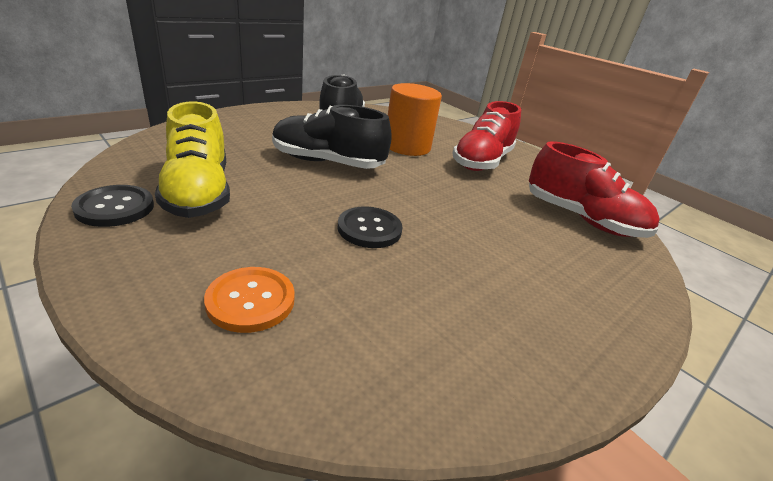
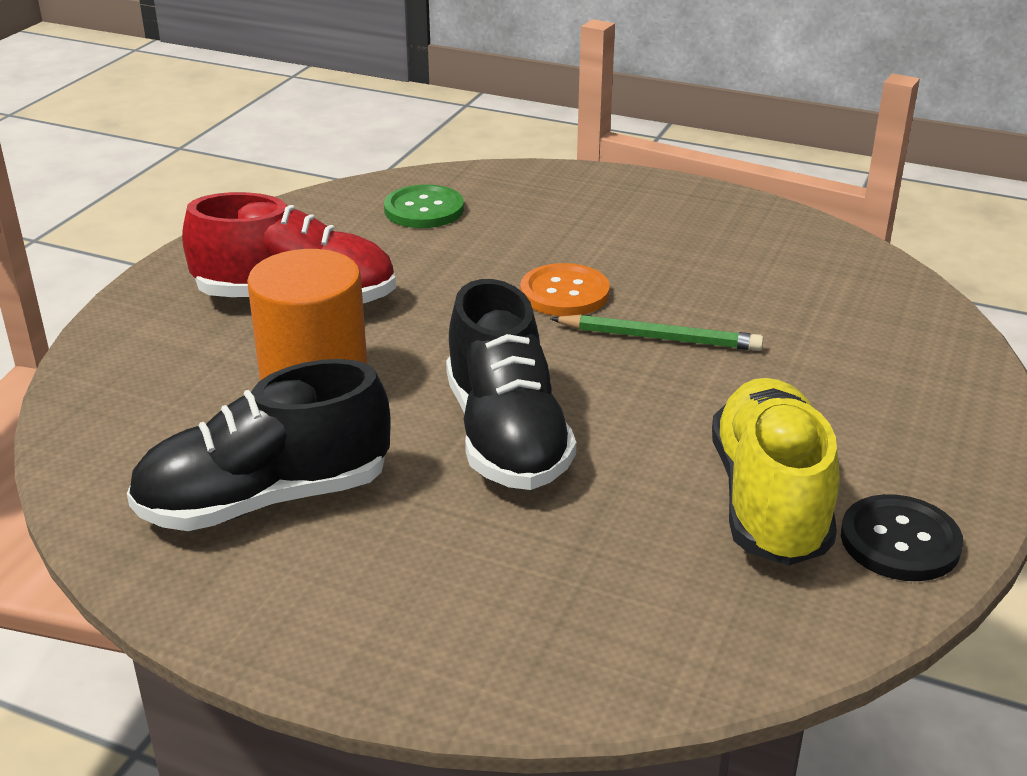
camera: 110 degrees left, 0 degrees up
(198, 192) = (769, 500): yellow shoe -> yellow shoe turned 45 degrees counterclockwise
(251, 300) = (878, 360): orange button -> orange button (564, 293)
(369, 229) = (660, 338): black button -> green pencil
(581, 219) = (424, 209): red shoe -> green button

